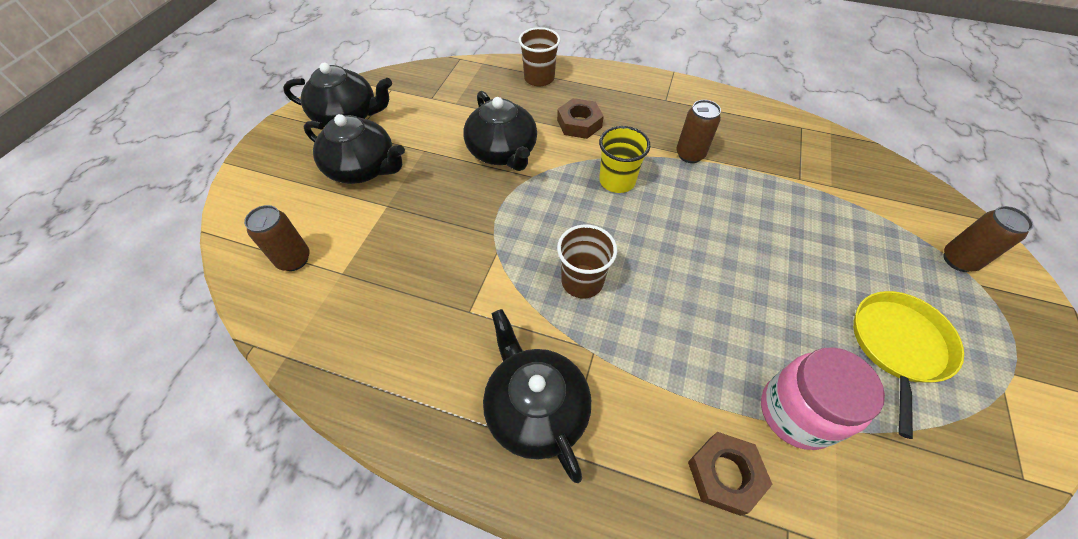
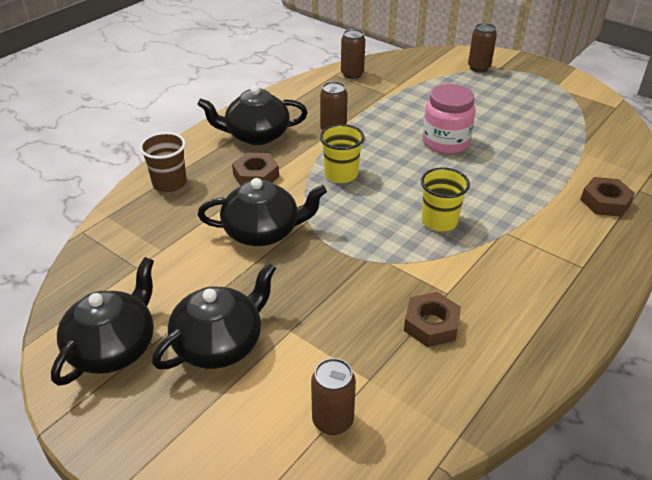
camera: 70 degrees left, 15 degrees down
(419, 306) = (431, 324): none -> brown nut
(535, 408) = (546, 273): black teapot -> black teapot (256, 135)
(582, 281) = (439, 221): brown cup -> yellow cup
(796, 412) = (568, 161): pink jar -> pink jar (445, 142)
(816, 140) = (352, 74): none -> brown can
(898, 346) = (532, 110): yellow pan -> none

